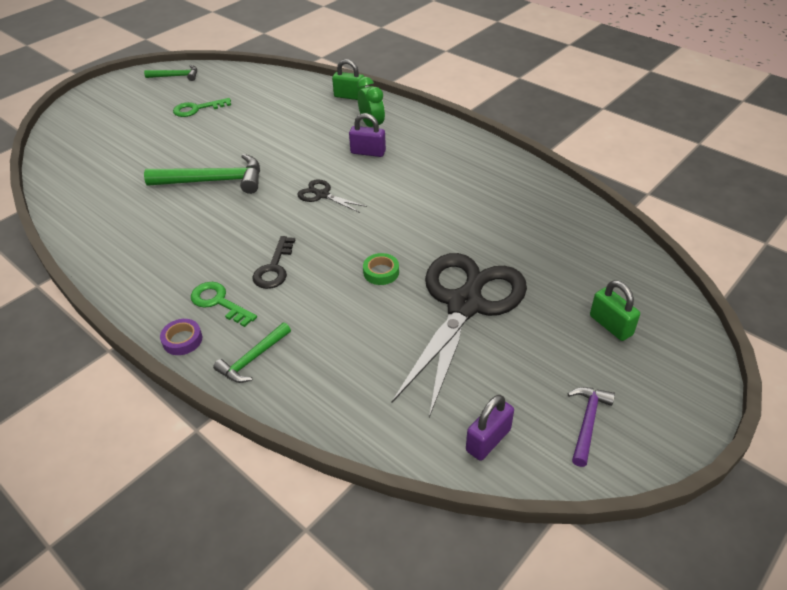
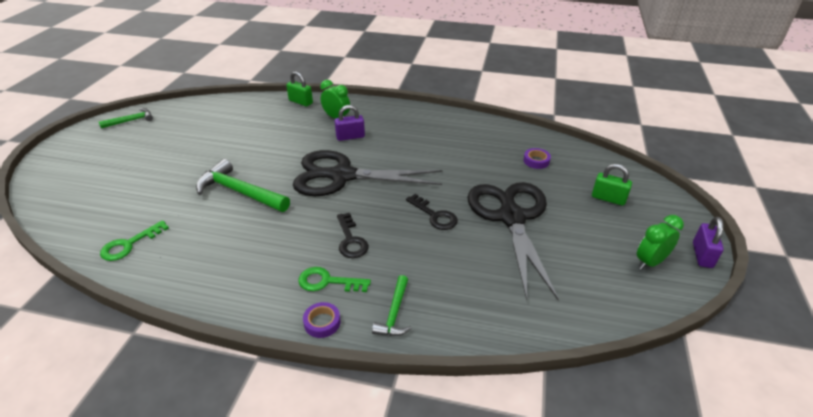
camera: 30 degrees left, 5 degrees down
(197, 109) = (174, 141): green key -> green key (129, 244)
(214, 181) = (240, 192): green hammer -> green hammer turned 120 degrees counterclockwise
(322, 195) = (341, 176): black scissors -> black scissors, size x2.39
(349, 96) = (300, 102): green padlock -> green padlock turned 45 degrees clockwise
(381, 272) = (435, 215): green tape -> black key
(488, 440) = (605, 299): purple padlock -> purple padlock (702, 255)
(560, 247) = (536, 161): none -> purple tape
(587, 422) = (650, 262): purple hammer -> green clock

